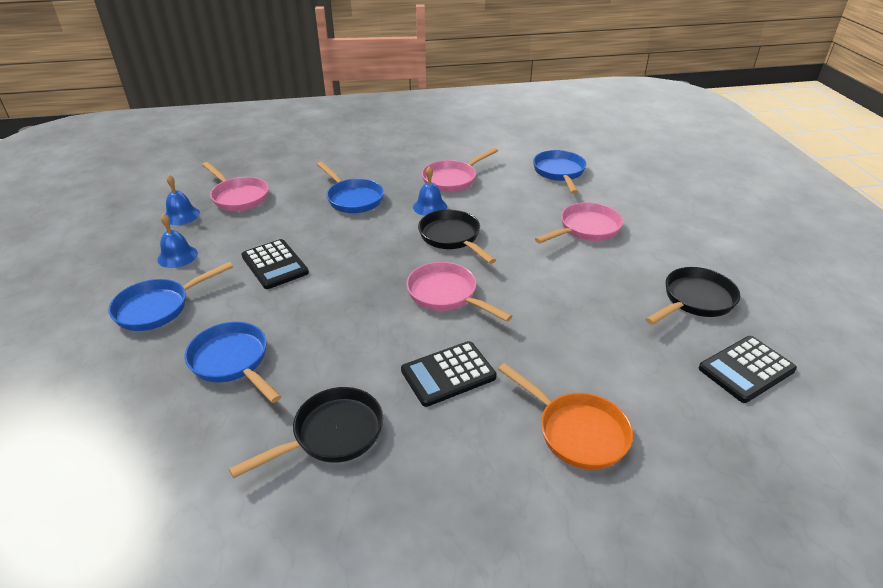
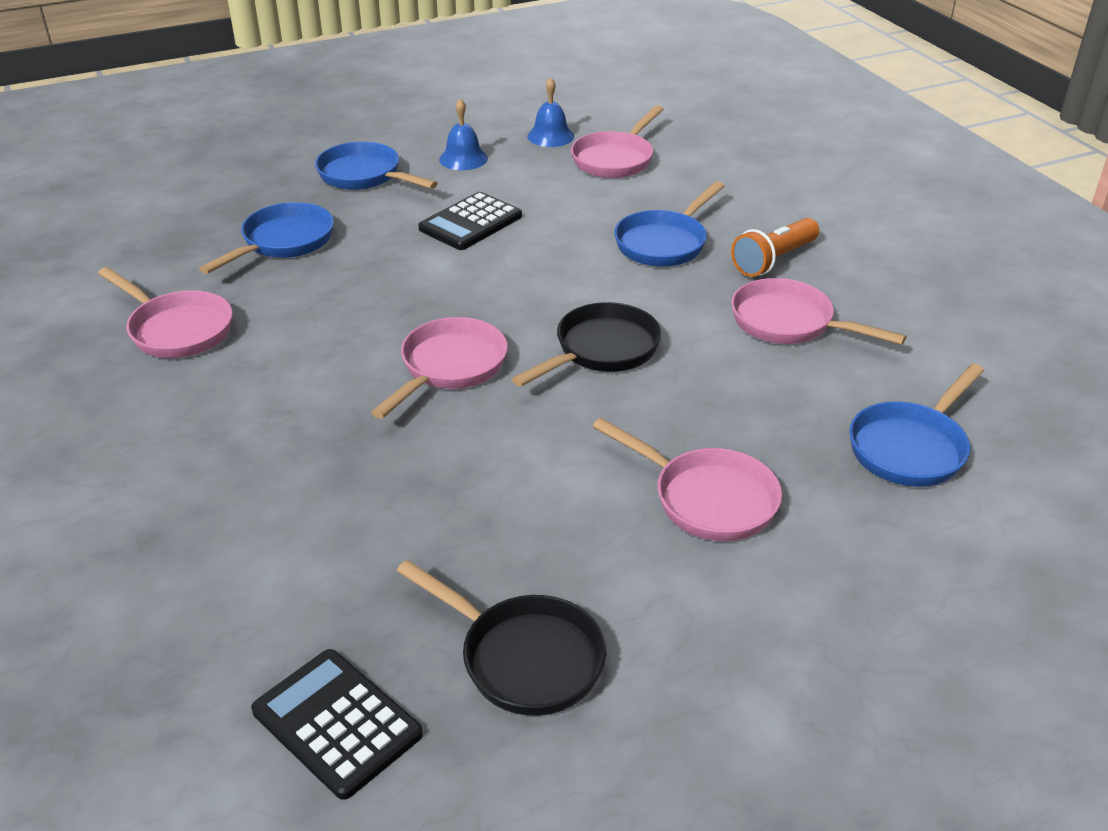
camera: 75 degrees right, 0 degrees up
(332, 434) = (177, 329): black pan -> pink pan
(392, 171) = (774, 260): none -> orange flashlight
(430, 206) = (683, 315): blue bell -> none
(448, 374) = (283, 394): black calculator -> none
(559, 173) = (911, 448): blue pan -> blue pan turned 150 degrees clockwise
(576, 431) = (185, 519): orange pan -> none

